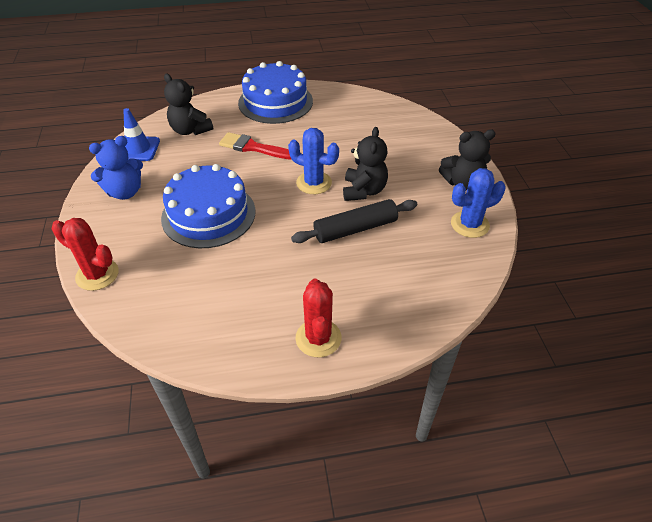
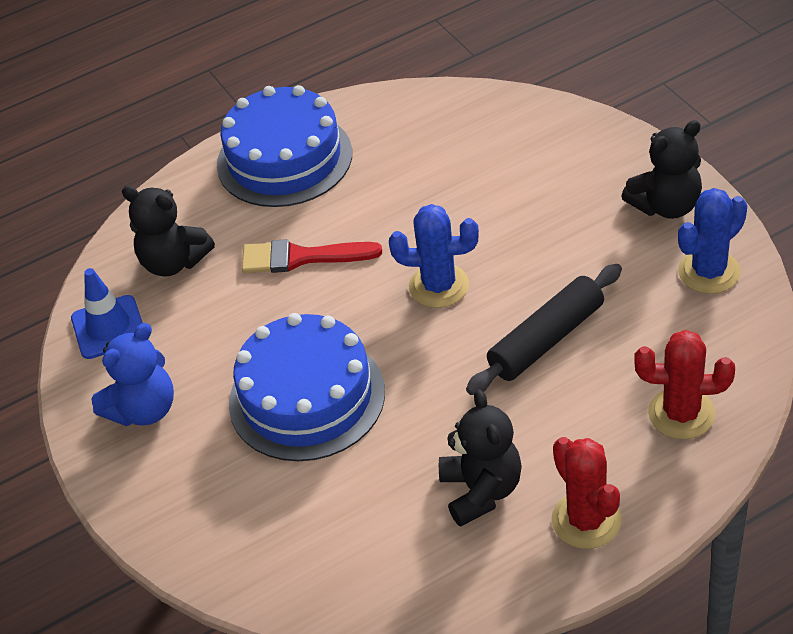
camera: 15 degrees left, 0 degrees up
(97, 275) = (201, 554): red cactus -> red cactus (681, 414)
(364, 191) = (524, 272): black teddy bear -> black teddy bear (481, 491)

